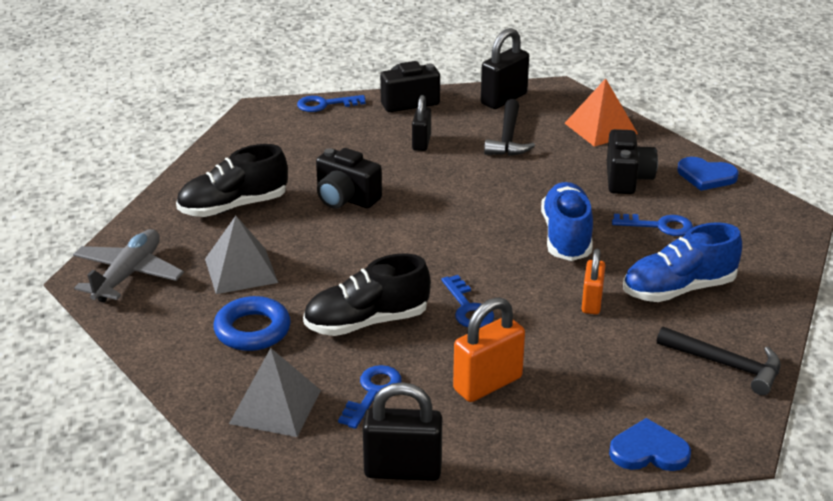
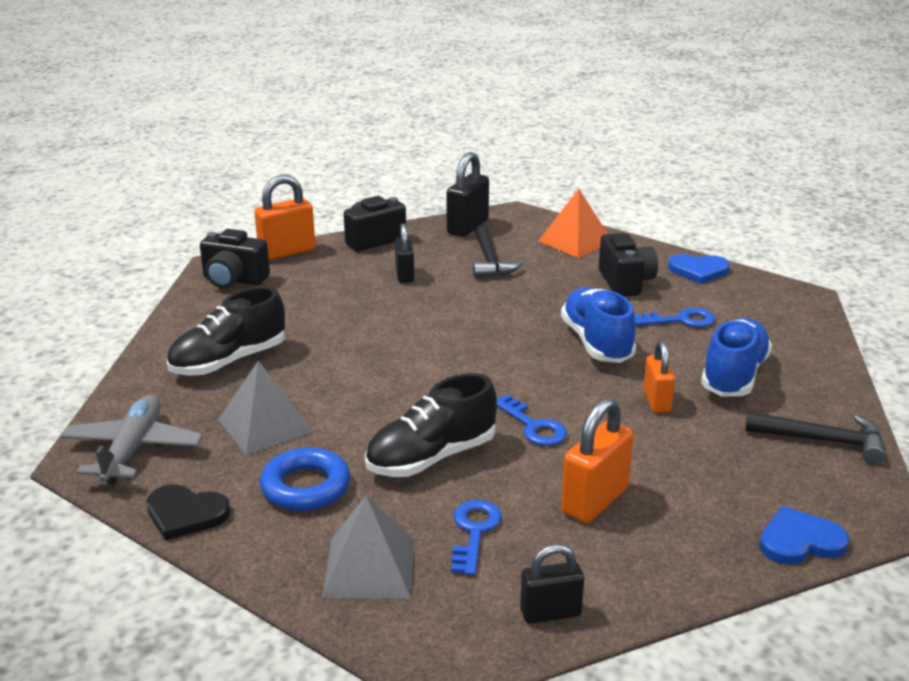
camera: 15 degrees left, 5 degrees down
(150, 337) = (186, 514): none -> black heart
(325, 104) = (287, 252): blue key -> orange padlock
(345, 199) = (350, 337): black camera -> black camera (234, 280)
(403, 470) = (550, 613): black padlock -> black padlock, size x0.65
(678, 289) = (734, 376): blue shoe -> blue shoe turned 150 degrees clockwise

